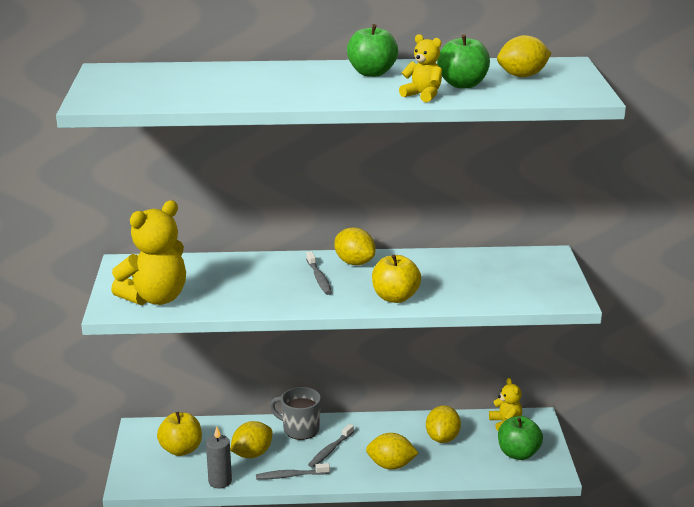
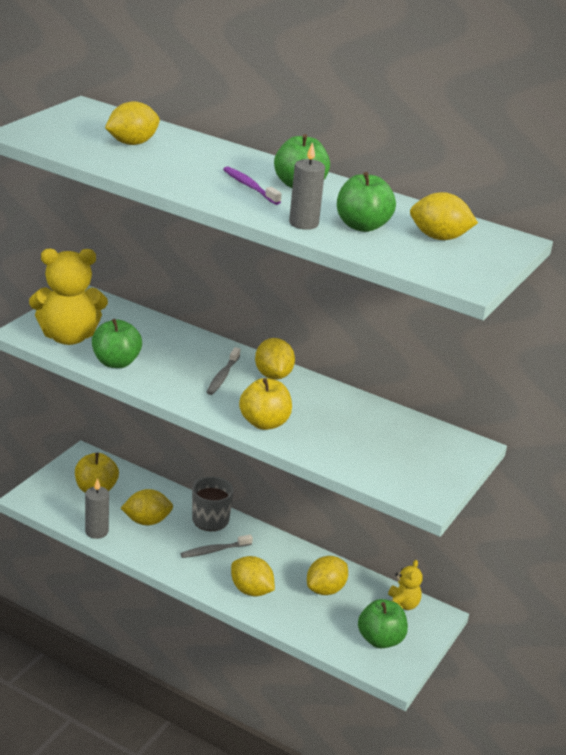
camera: 30 degrees right, 5 degrees up
(195, 83) = (132, 143): none -> yellow lemon
(222, 301) = (116, 362): none -> green apple
(290, 476) = (157, 556): grey toothbrush -> none
(340, 84) = (249, 186): none -> purple toothbrush
(423, 95) = (303, 223): yellow teddy bear -> grey candle

